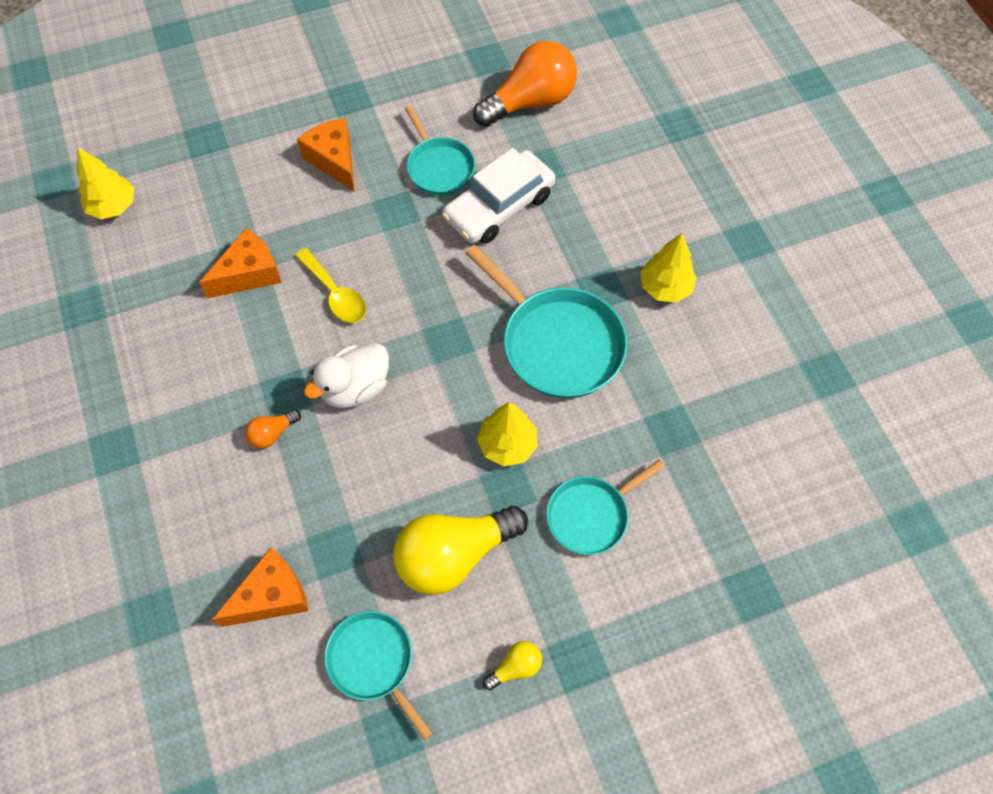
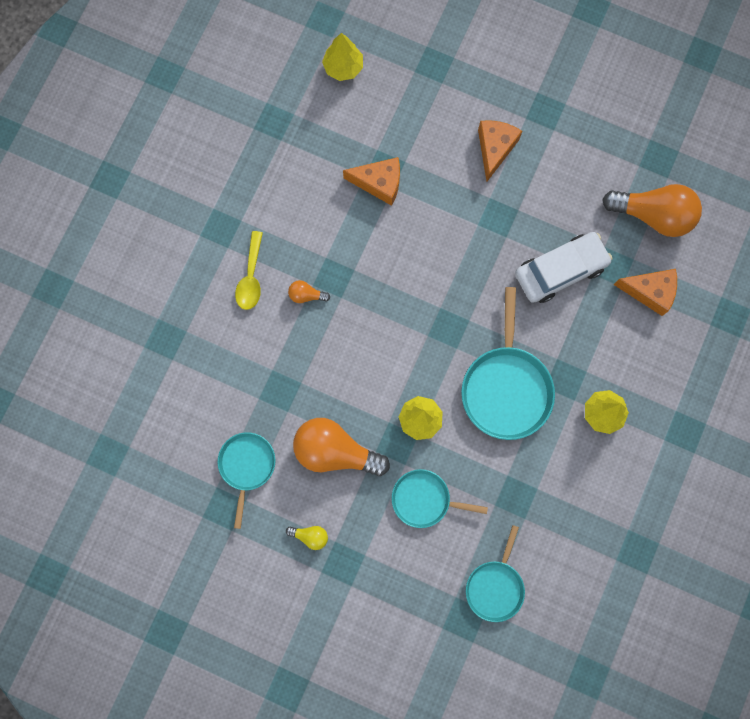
camera: 45 degrees right, 15 degrees up
(271, 596) = (229, 385): orange cheese -> orange cheese (650, 292)
(335, 293) = (414, 240): yellow spoon -> yellow spoon (251, 277)
(355, 388) = (372, 309): white duck -> none
(439, 167) = (551, 210): turquoise pan -> turquoise pan (495, 586)
(454, 555) = (335, 451): yellow light bulb -> orange light bulb
(499, 206) = (560, 270): white car -> white car turned 150 degrees clockwise

